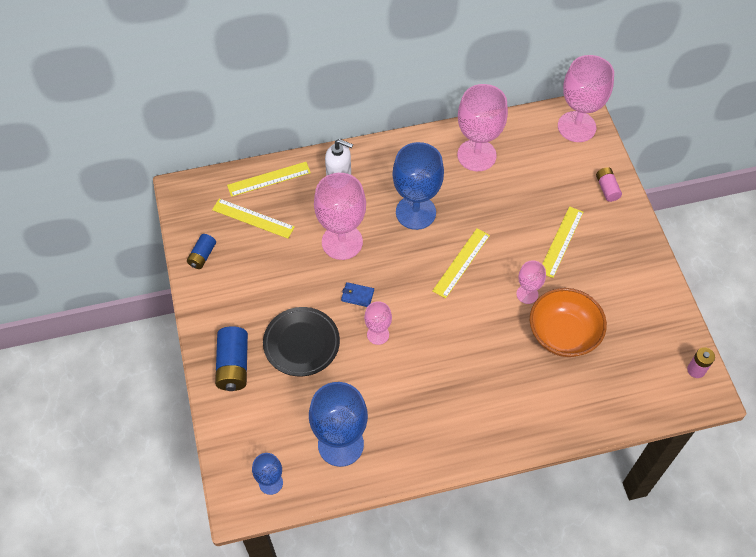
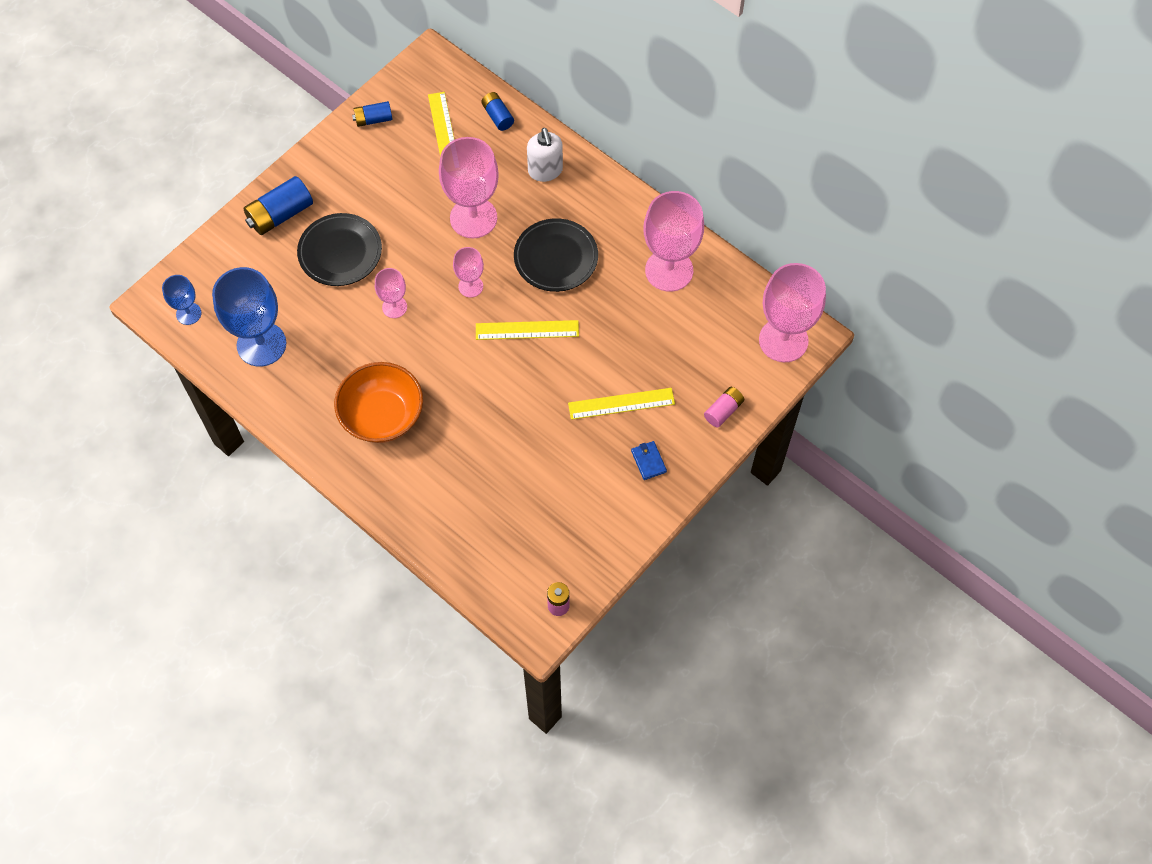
camera: 55 degrees right, 5 degrees up
(269, 179) = (497, 116): yellow ruler -> blue battery
(357, 295) = (424, 266): blue wallet -> blue wallet (648, 461)
(415, 212) = (556, 258): blue goblet -> black plate
(527, 294) = (534, 407): pink goblet -> pink goblet (470, 286)
(563, 334) = (511, 463): orange bowl -> orange bowl (382, 416)

